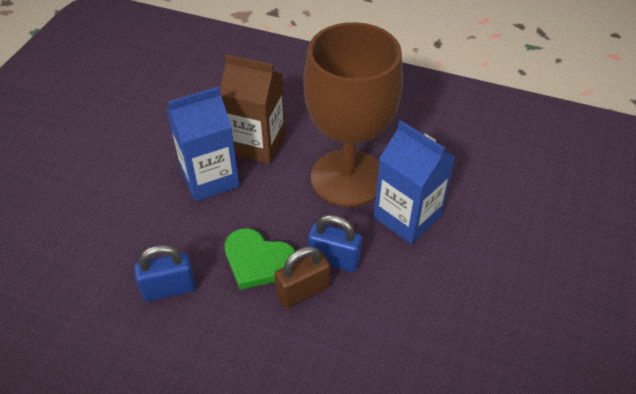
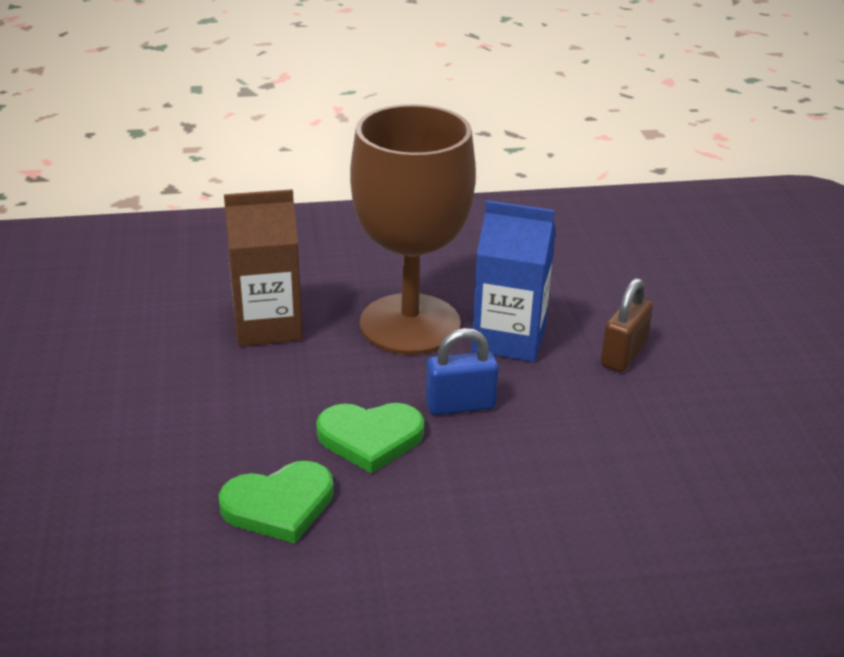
camera: 30 degrees left, 15 degrees down
(169, 289) = (279, 505): blue padlock -> green heart
(210, 178) = (235, 378): blue carton -> none
(303, 291) = (449, 447): brown padlock -> brown padlock (623, 354)

